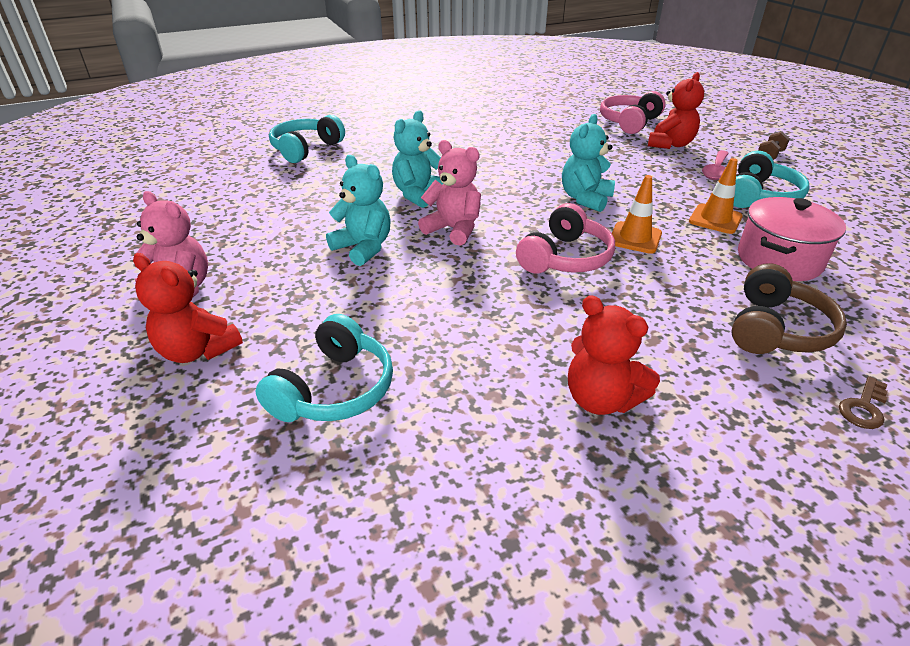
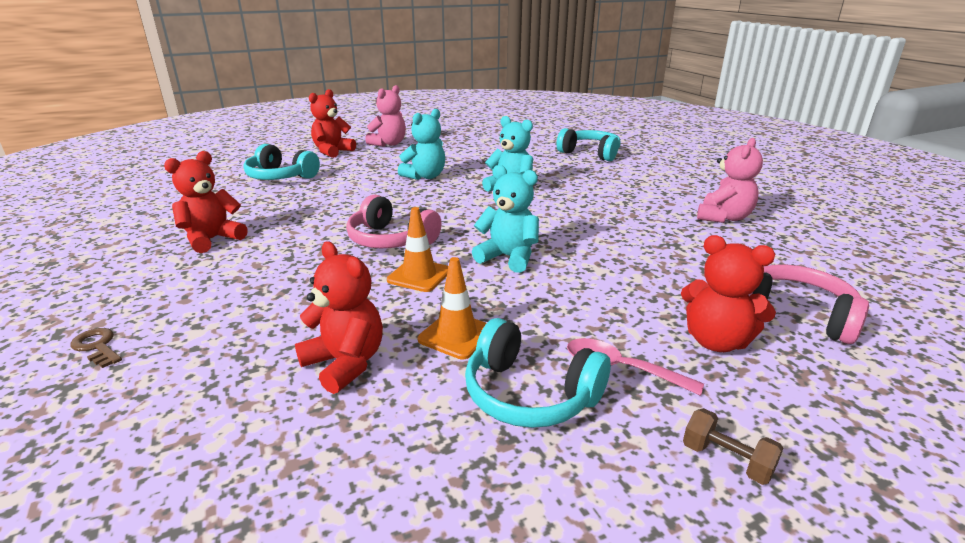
camera: 90 degrees right, 10 degrees down
(453, 229) = (448, 201): pink teddy bear -> pink teddy bear (723, 218)
(776, 329) = (226, 327): brown headphones -> none
(779, 260) = (345, 363): pink pot -> red teddy bear

